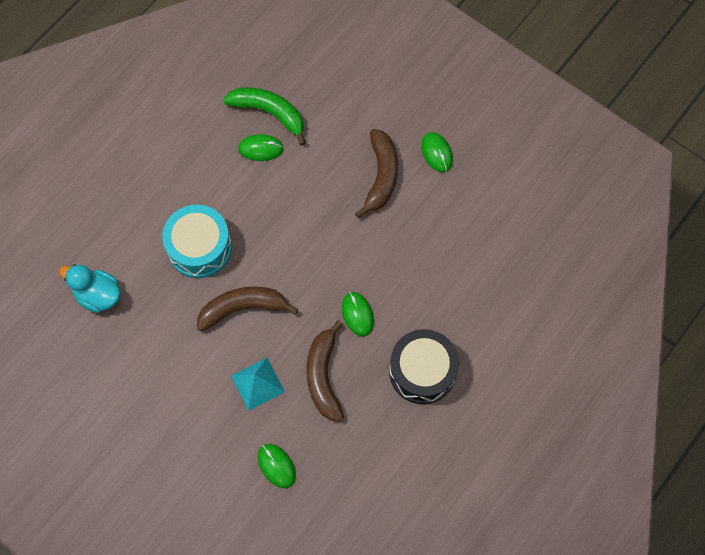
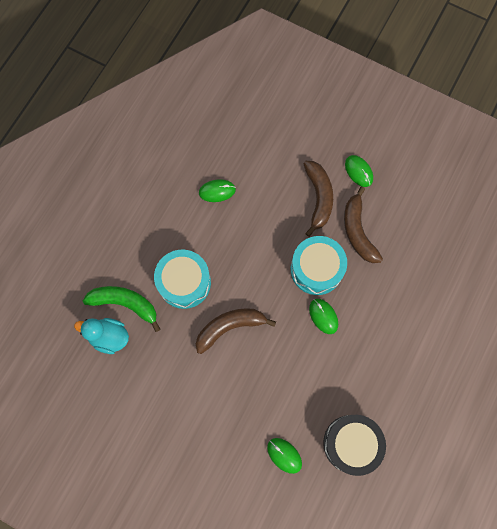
camera: 10 degrees left, 5 degrees up
(257, 383) = (254, 388): turquoise pyramid -> none
(270, 113) = (218, 160): green banana -> green banana (125, 304)
(324, 376) = (307, 372): brown banana -> brown banana (358, 231)
(361, 258) = (316, 269): none -> turquoise drum
(422, 371) = (385, 355): black drum -> black drum (351, 443)

